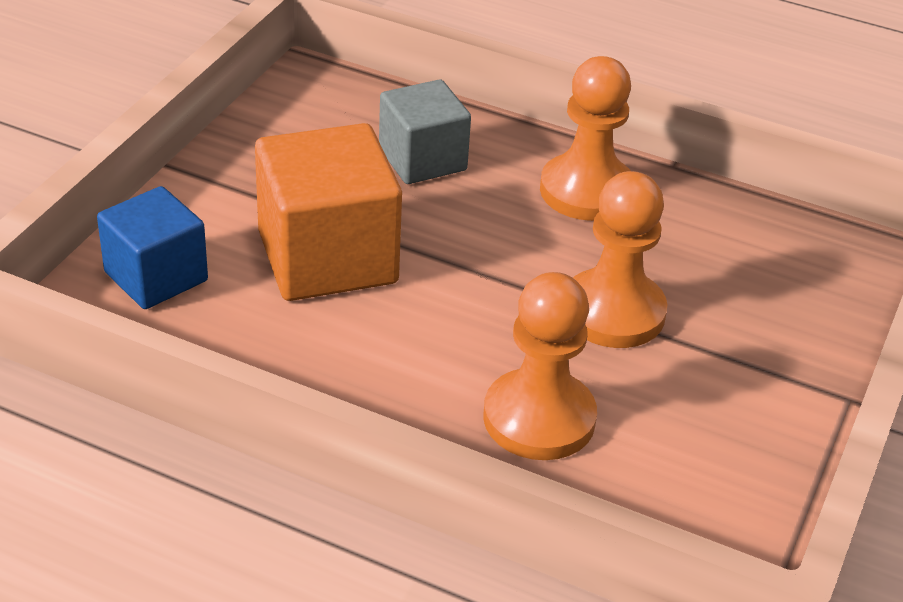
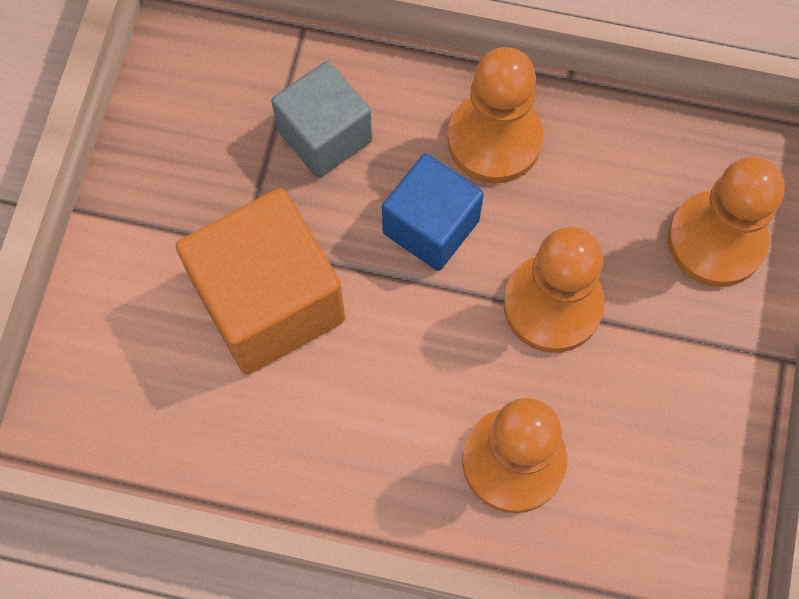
camera: 10 degrees left, 30 degrees up
(156, 276) = (115, 372): blue cube -> blue cube (431, 226)
(795, 298) = (716, 241): none -> orange pawn

